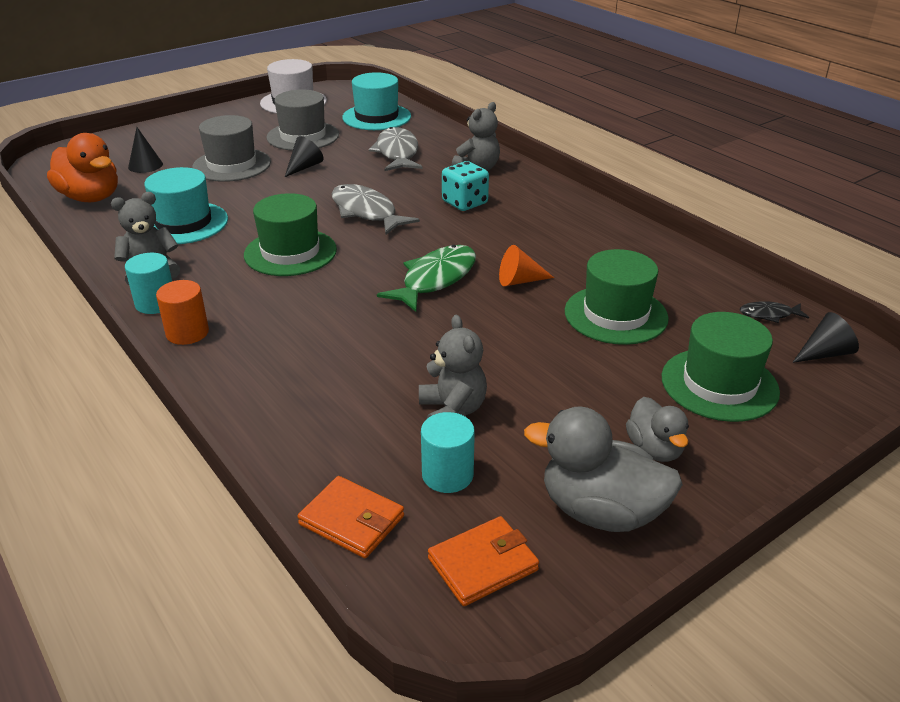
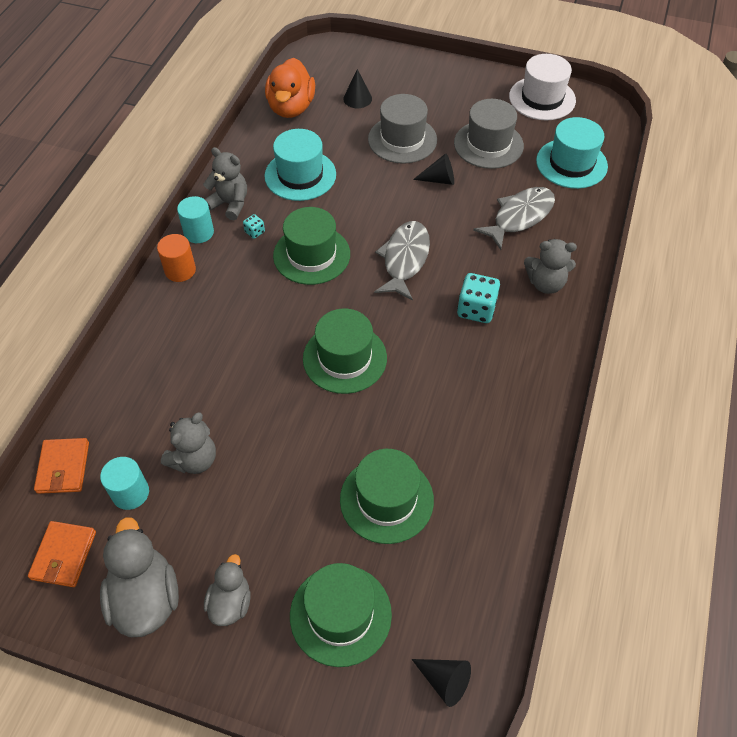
camera: 55 degrees right, 20 degrees up
(211, 271) = (254, 232): none -> turquoise dice
(435, 279) = (345, 358): green fish -> green hat
(483, 564) = (64, 555): orange wallet -> orange wallet turned 75 degrees clockwise
(520, 281) = (385, 411): orange cone -> none
(654, 449) = (230, 602): grey duck -> grey duck turned 150 degrees clockwise
(769, 315) = (475, 614): black fish -> none

